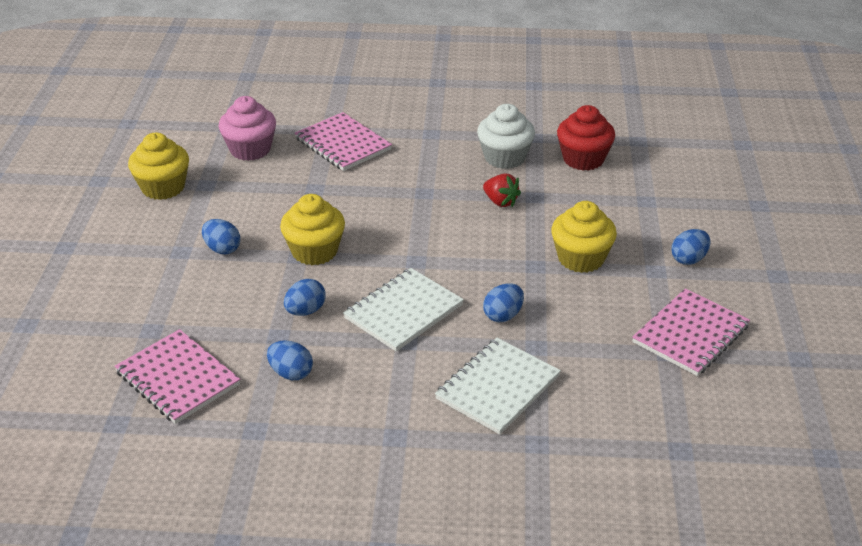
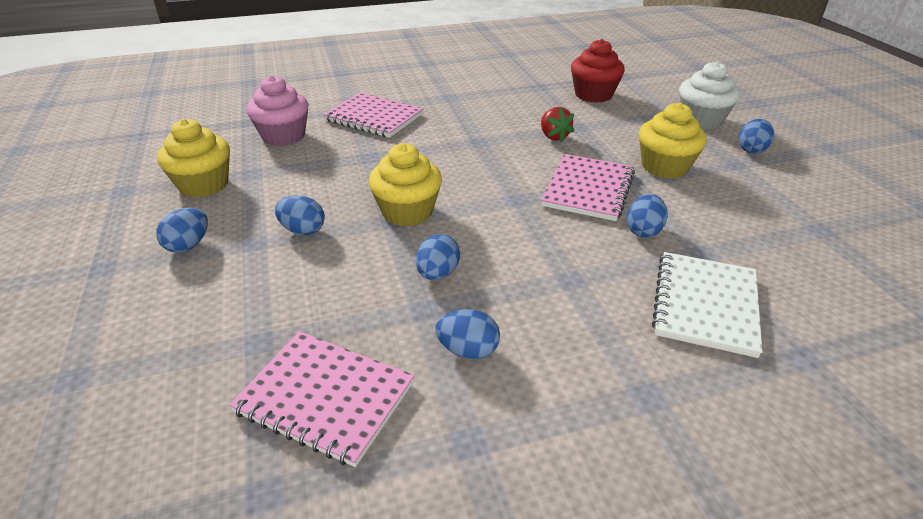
camera: 20 degrees left, 0 degrees up
(131, 242) = (188, 245): none -> blue egg
(403, 312) = (543, 250): white notebook -> none
(500, 202) = (553, 136): red strawberry -> red strawberry turned 45 degrees clockwise
(504, 157) = (528, 104): white cupcake -> white cupcake (701, 120)
(690, 334) = (821, 209): pink notebook -> pink notebook (588, 189)

